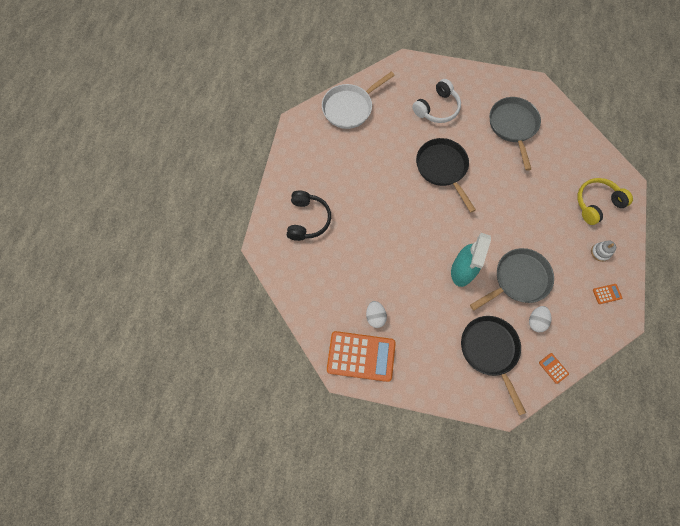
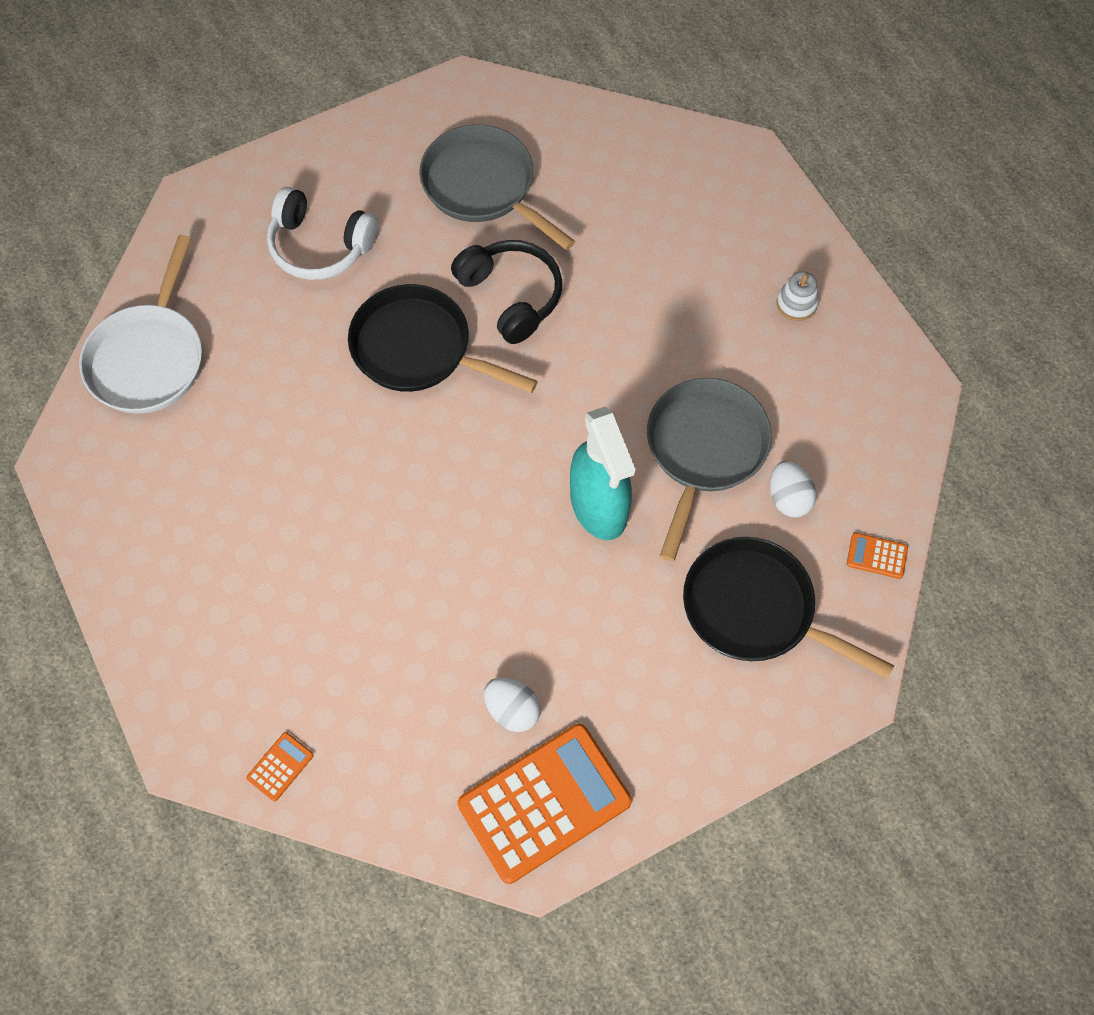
camera: 40 degrees left, 5 degrees down
(307, 220) = (238, 631): black headphones -> black headphones (511, 296)
(437, 108) = (320, 246): white headphones -> white headphones turned 105 degrees clockwise
(597, 204) = (727, 225): yellow headphones -> none
(607, 294) = (860, 365): orange calculator -> orange calculator (280, 766)

